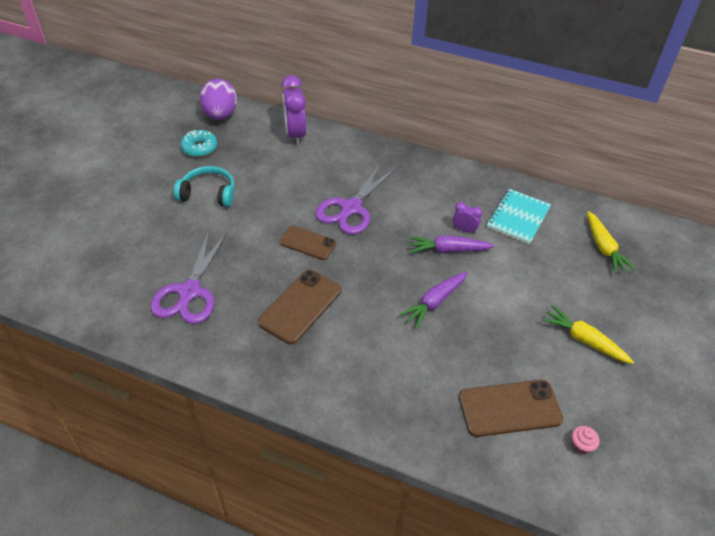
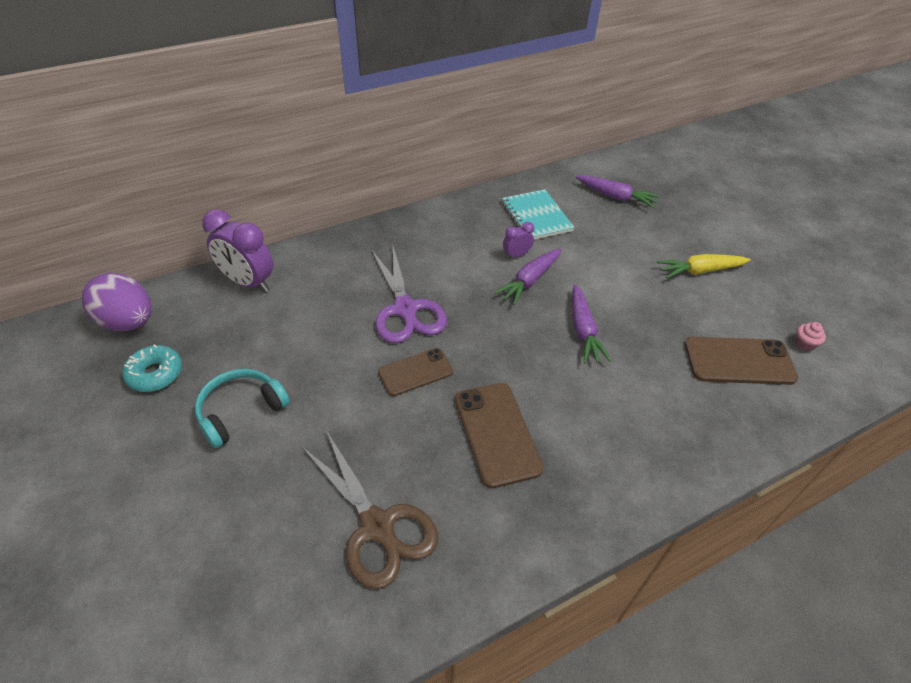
camera: 50 degrees left, 0 degrees up
(189, 292) = (378, 527): purple scissors -> brown scissors
(509, 408) = (739, 361): brown phone -> brown phone turned 60 degrees clockwise
(603, 247) = (615, 197): yellow carrot -> purple carrot

